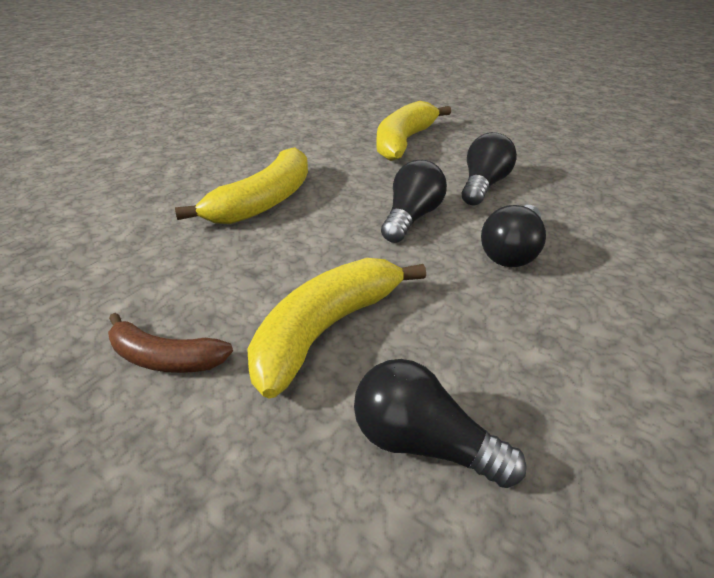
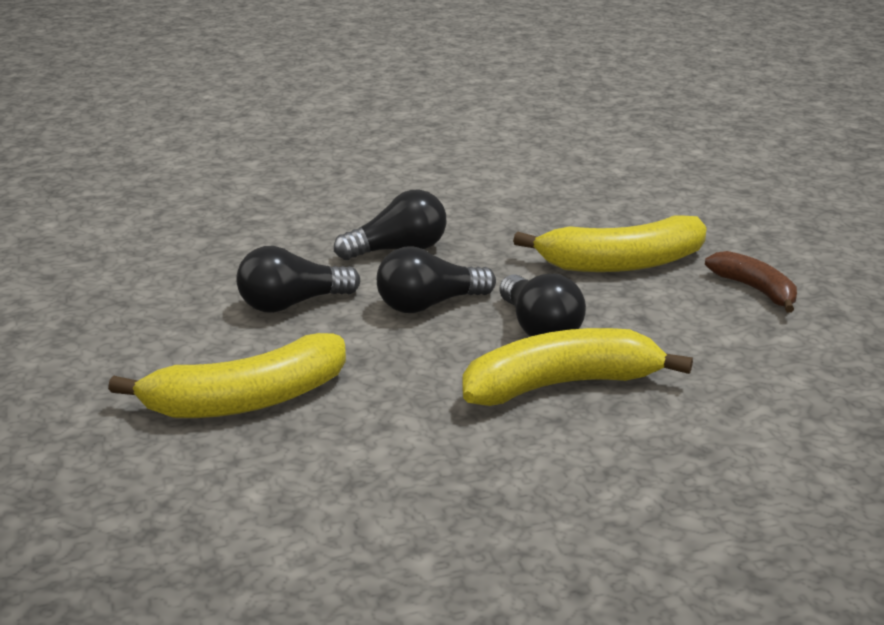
camera: 140 degrees left, 10 degrees down
(423, 443) = (622, 208): black light bulb -> black light bulb (539, 328)

